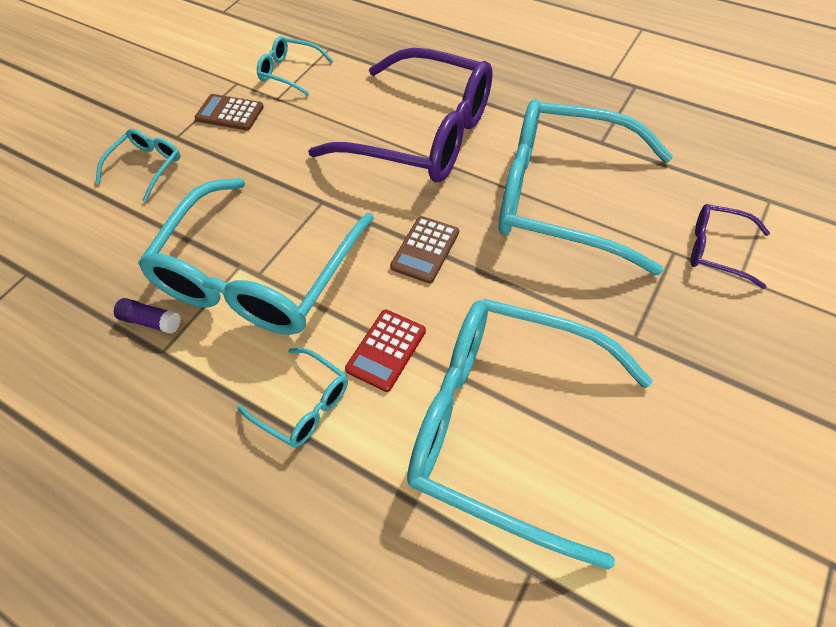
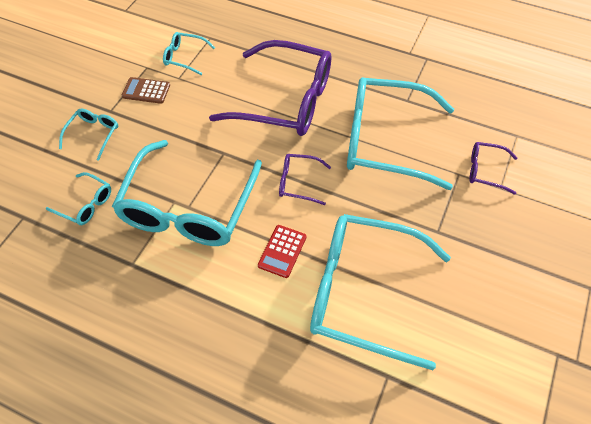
camera: 10 degrees left, 0 degrees up
(151, 321) = (120, 244): purple glue stick -> none
(303, 404) = (233, 290): turquoise glasses -> turquoise glasses (85, 204)
(425, 250) = (298, 182): brown calculator -> purple glasses

